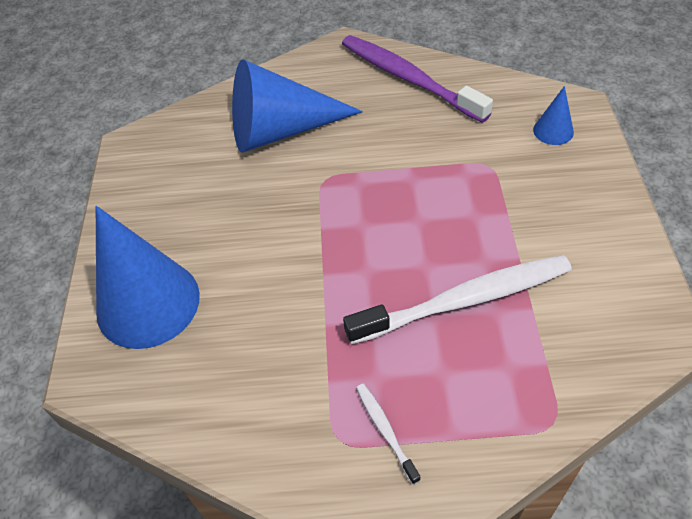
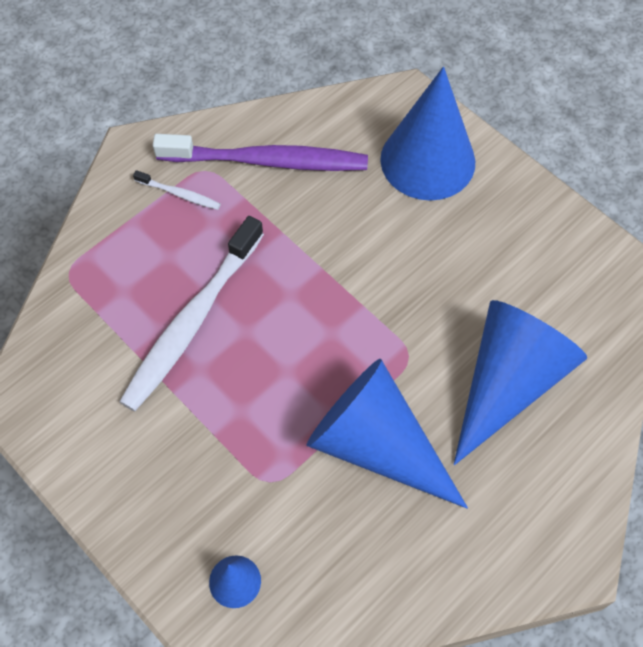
camera: 135 degrees right, 10 degrees up
(399, 146) = (375, 444): none -> blue cone
(409, 78) = (450, 554): purple toothbrush -> purple toothbrush (267, 161)

